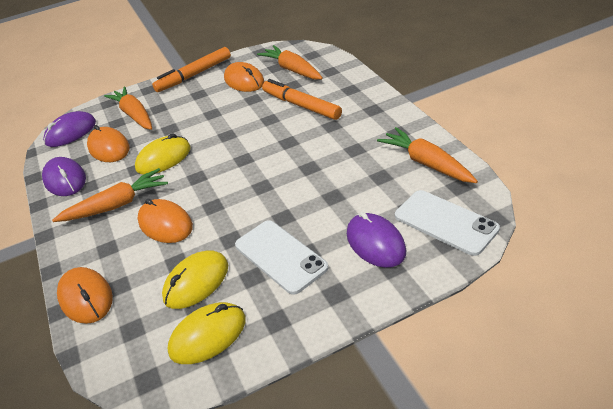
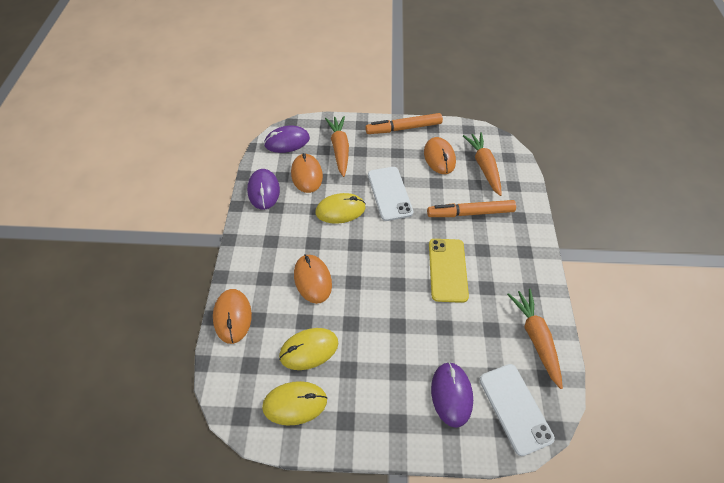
camera: 20 degrees right, 15 degrees up
(117, 205) = (288, 239): orange carrot -> none
(280, 256) = (377, 363): white phone -> white phone (389, 193)
(301, 105) = (470, 213): orange marker -> orange marker turned 75 degrees counterclockwise
(307, 154) = (447, 270): none -> yellow phone

